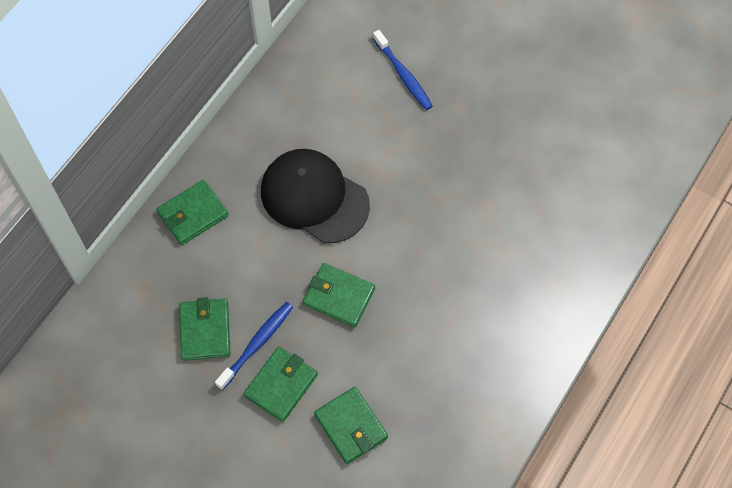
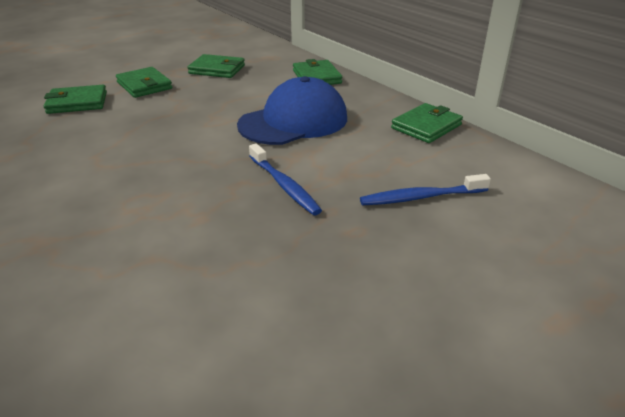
camera: 110 degrees right, 30 degrees down
(256, 344) = (186, 82): blue toothbrush -> blue toothbrush (284, 185)
(314, 197) = (294, 121): black cap -> blue cap
(339, 296) = (187, 116): green wallet -> green wallet (426, 126)

